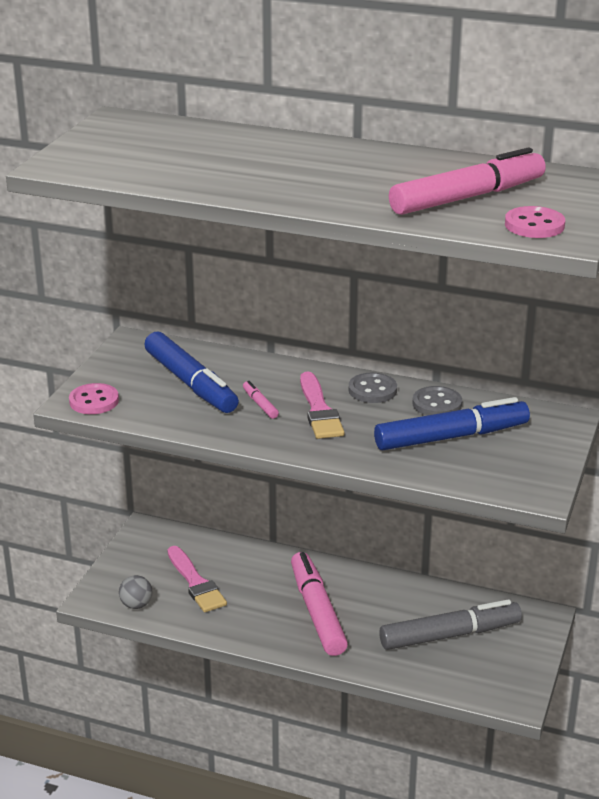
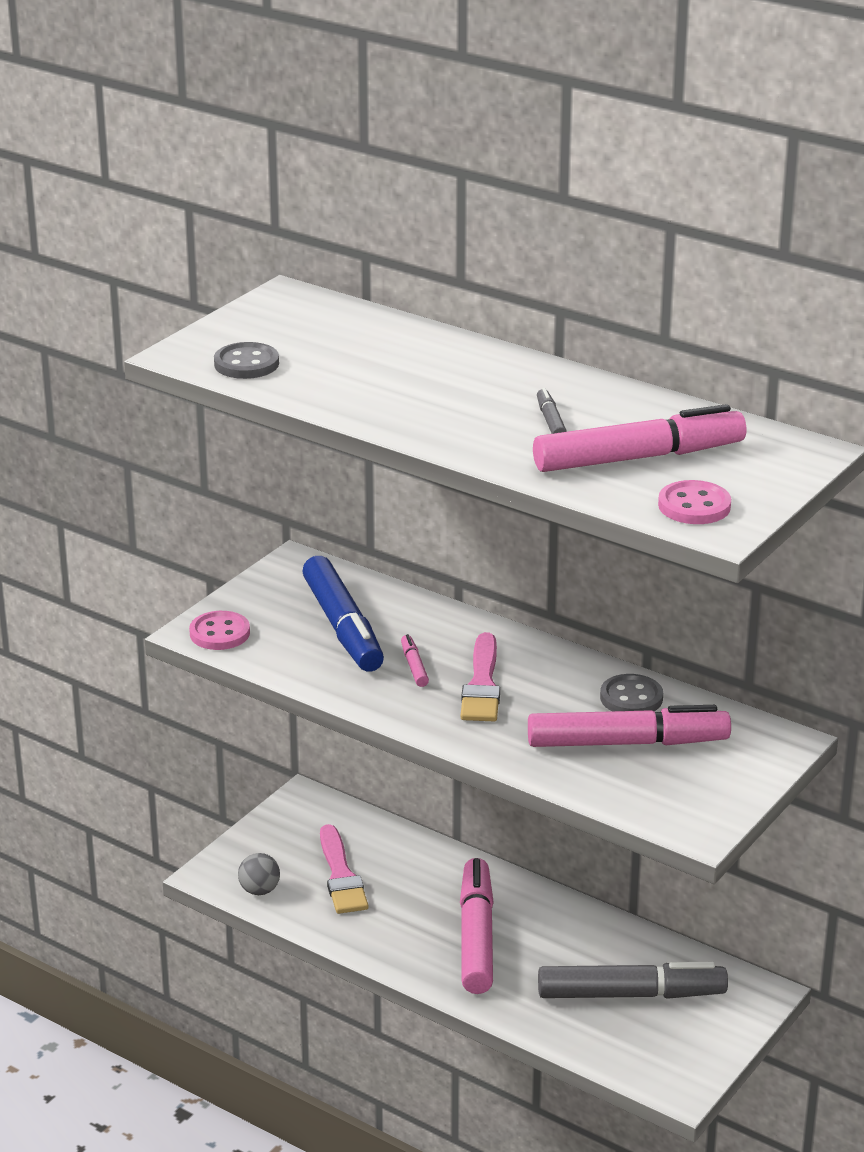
camera: 15 degrees right, 0 degrees up
(372, 390) = (560, 668): grey button -> grey button (246, 364)
(381, 180) = (550, 421): none -> grey marker
(451, 437) = (627, 743): blue marker -> pink marker

